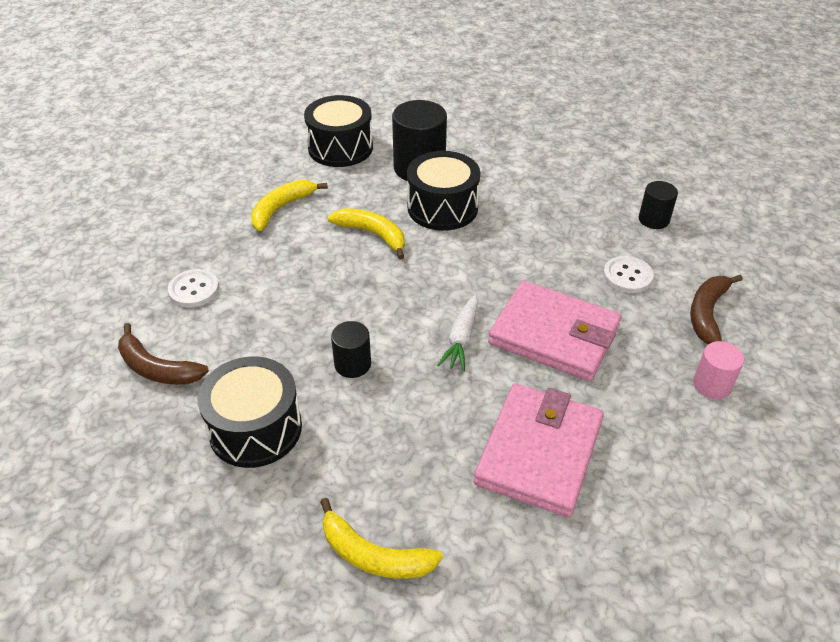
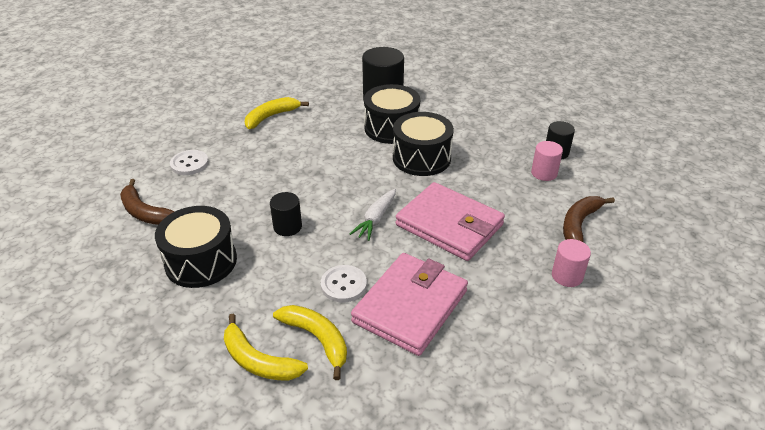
camera: 10 degrees right, 5 degrees down
(340, 148) = (328, 81): black drum -> black drum (421, 158)
(373, 234) = (333, 141): yellow banana -> yellow banana (317, 339)
(627, 276) = (522, 190): white button -> white button (343, 285)
(647, 249) = (544, 173): none -> pink cylinder

